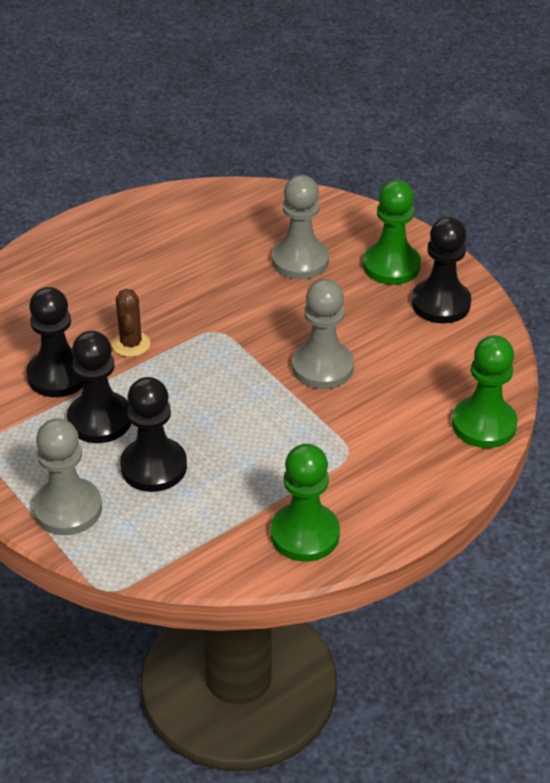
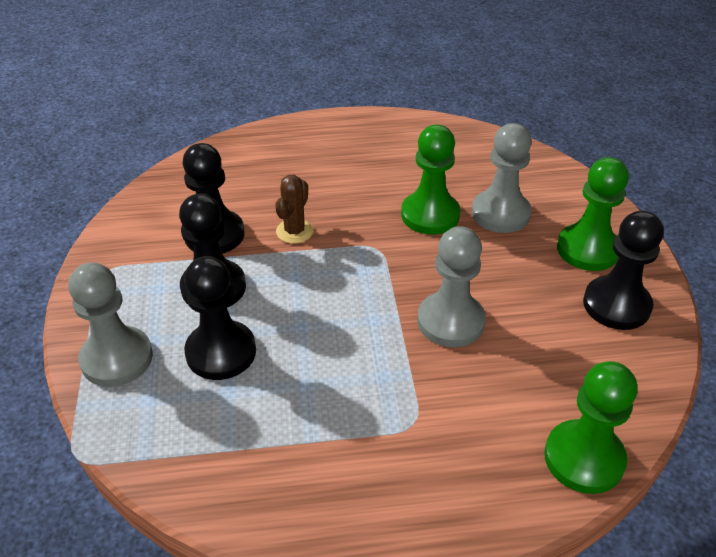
camera: 30 degrees right, 0 degrees up
(305, 534) = (303, 494): green pawn -> green pawn (430, 215)

